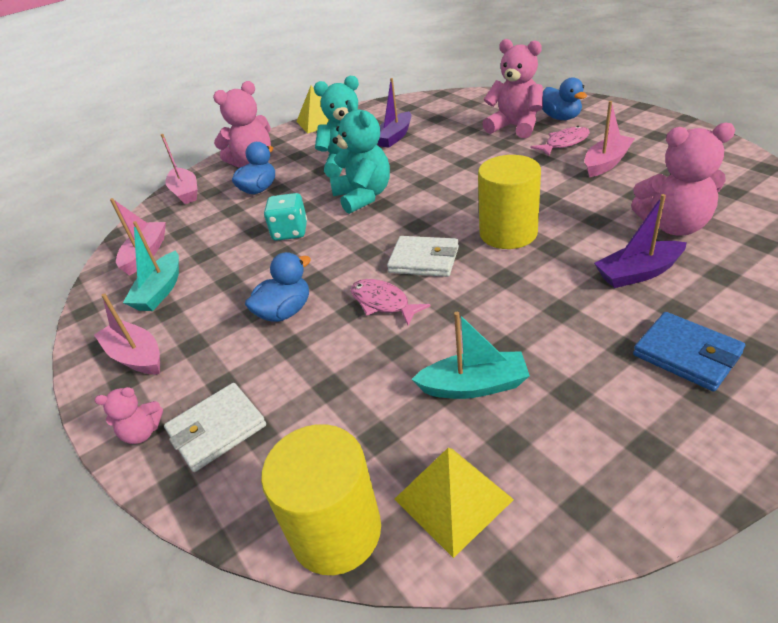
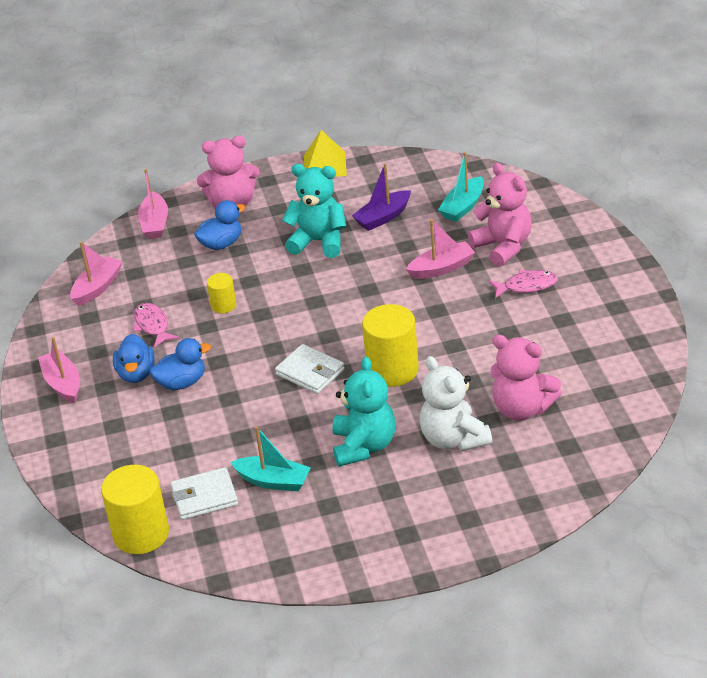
camera: 20 degrees right, 0 degrees up
(142, 432) = (51, 441): pink teddy bear -> none
(160, 291) = (97, 330): turquoise boat -> turquoise boat (463, 207)
(217, 429) = (98, 455): white wallet -> white wallet (204, 497)
(290, 232) = (223, 305): turquoise dice -> yellow cylinder
(363, 196) = (306, 287): turquoise teddy bear -> turquoise teddy bear (364, 446)
(383, 303) = (255, 399): pink fish -> pink fish (152, 325)
(453, 499) = (214, 539): yellow pyramid -> none
(561, 118) = (556, 250): blue duck -> blue duck (136, 374)
(606, 163) = (538, 324): pink boat -> pink boat (442, 268)
(638, 273) = (453, 439): purple boat -> white teddy bear
(686, 354) = (423, 506): blue wallet -> none

